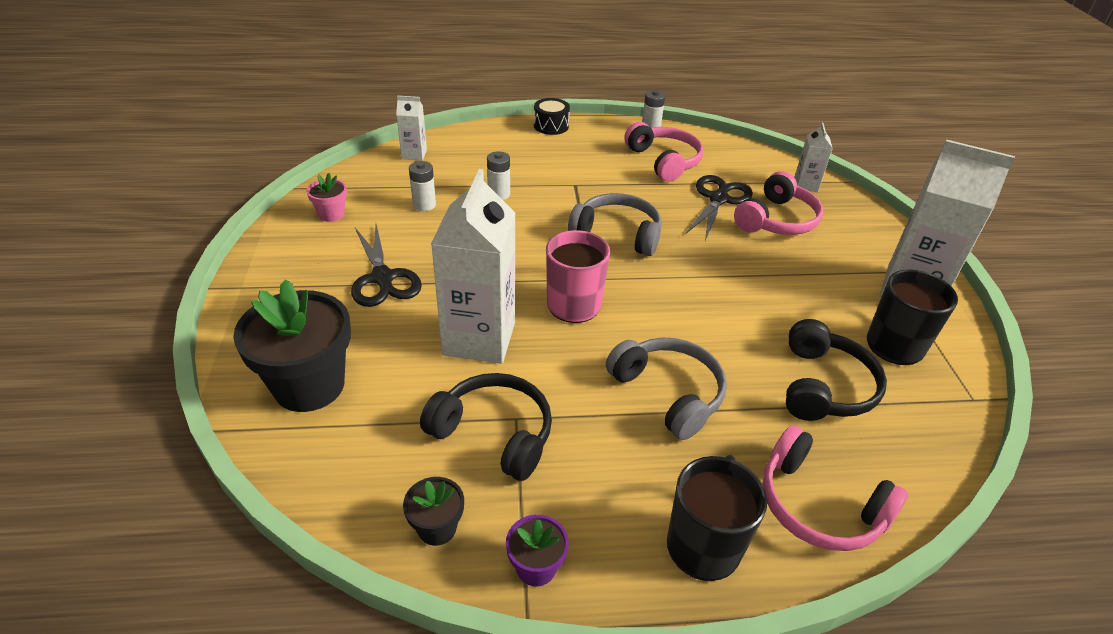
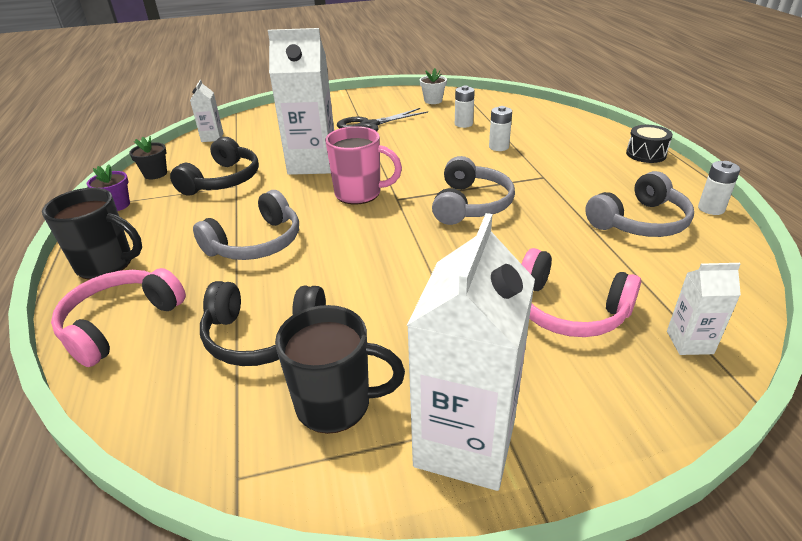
camera: 85 degrees right, 5 degrees down
(309, 385) = (267, 125): black flower pot -> none
(331, 214) = (433, 100): pink flower pot -> white flower pot
(414, 154) = (533, 110): white carton -> white carton (212, 137)
(664, 161) = (639, 222): pink headphones -> grey headphones
(718, 199) = (584, 263): black scissors -> none

